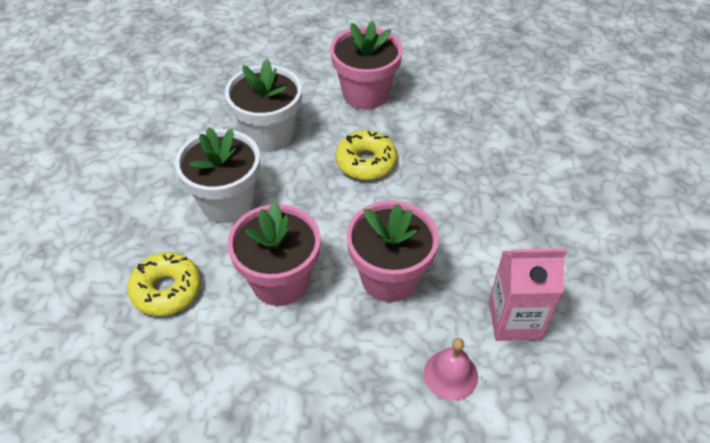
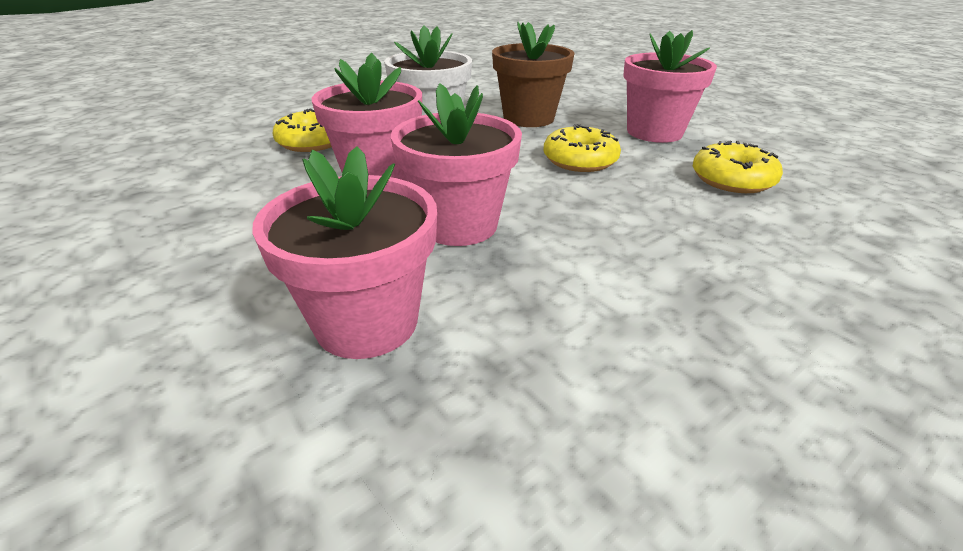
camera: 50 degrees right, 15 degrees down
(269, 134) = (528, 118): white flower pot -> brown flower pot
(450, 374) = (367, 322): pink bell -> pink flower pot
(457, 119) = (732, 180): none -> yellow donut
(514, 320) = (521, 341): pink carton -> none

